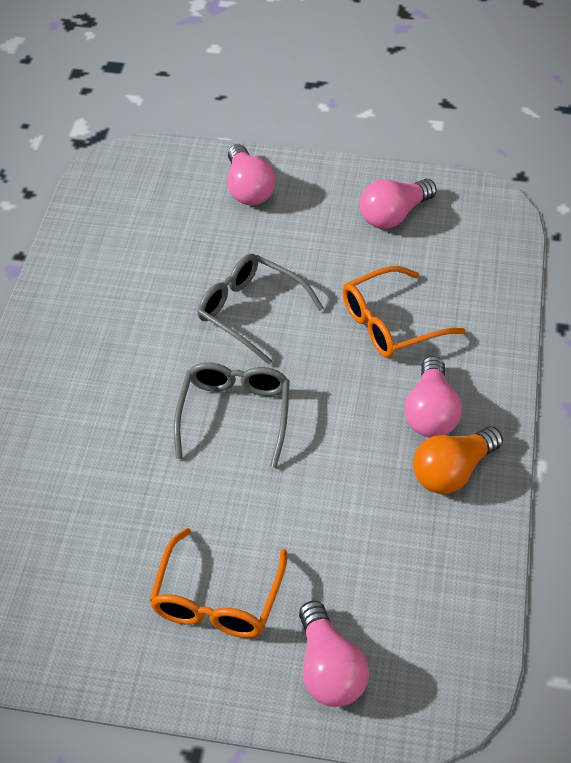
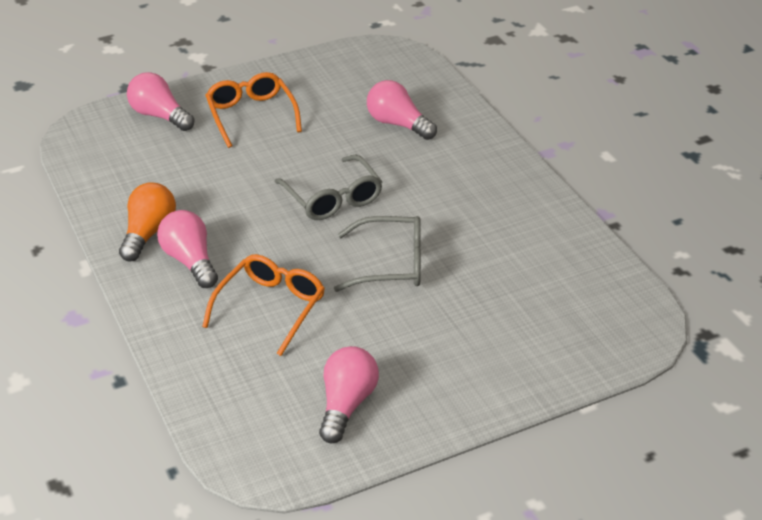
camera: 145 degrees right, 10 degrees down
(248, 189) = (504, 362): pink light bulb -> pink light bulb (398, 124)

